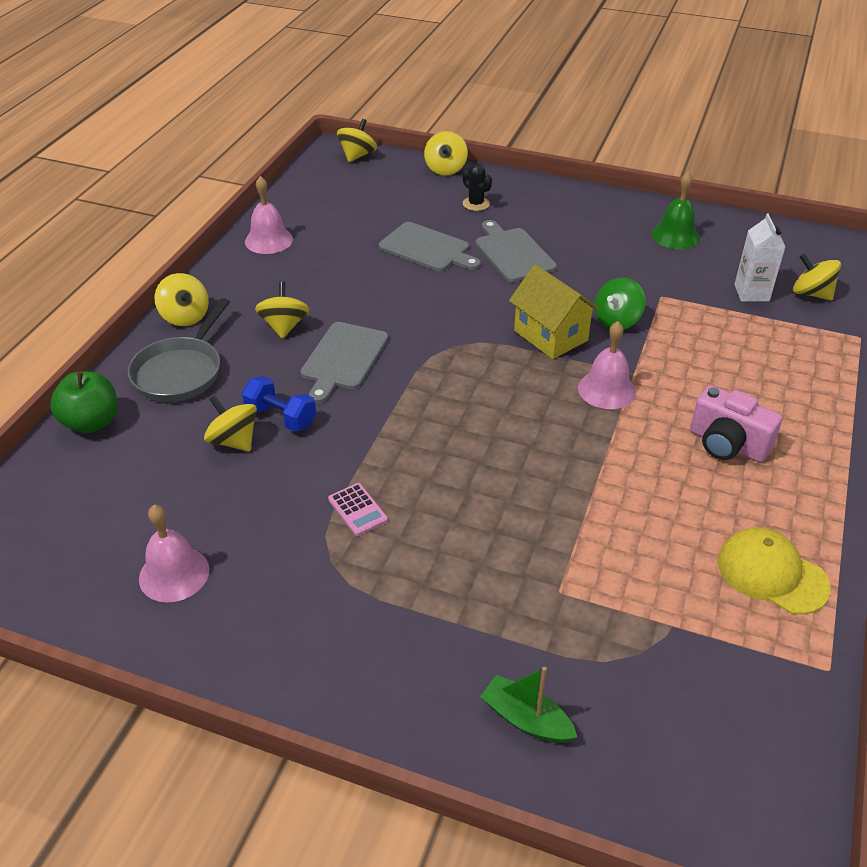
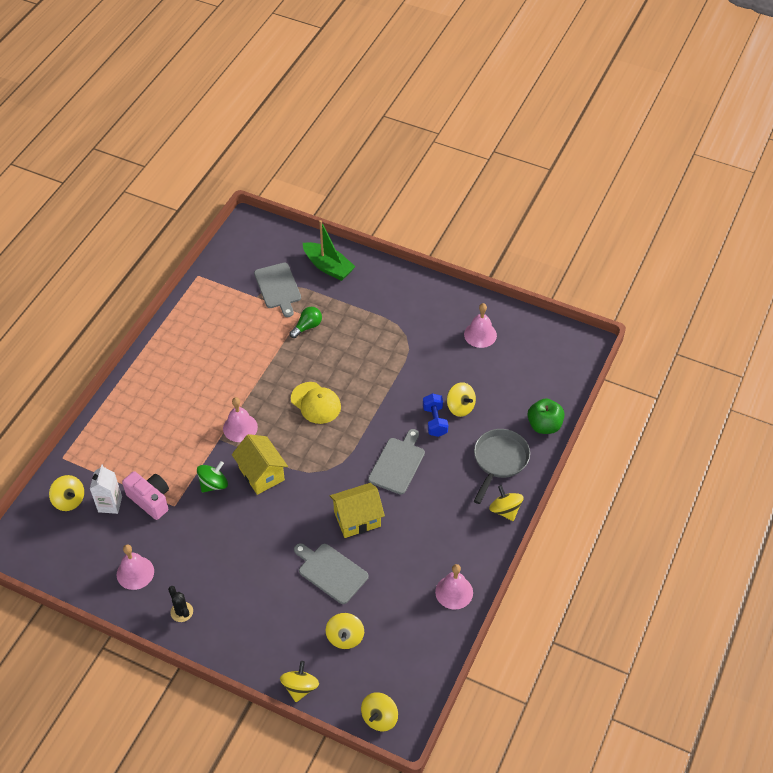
camera: 175 degrees left, 10 degrees up
(281, 417) = (435, 421): blue dumbbell -> blue dumbbell turned 45 degrees clockwise
(284, 326) = (436, 495): yellow spinning top -> yellow spinning top (345, 637)
(358, 510) = (392, 361): pink calculator -> none
(399, 296) = (357, 519): none -> yellow house
(476, 204) = (282, 629): black cactus -> black cactus (182, 612)
(513, 253) = (266, 561): grey cutting board -> grey cutting board (278, 287)
(526, 719) = (328, 267): green boat -> green boat, size x1.52
(539, 565) = (307, 327): none -> green light bulb
(675, 236) = (135, 572): green bell -> pink bell
(727, 444) = (187, 385): pink camera -> pink camera (150, 500)
(772, 574) = (200, 315): yellow cap -> yellow cap (316, 403)

